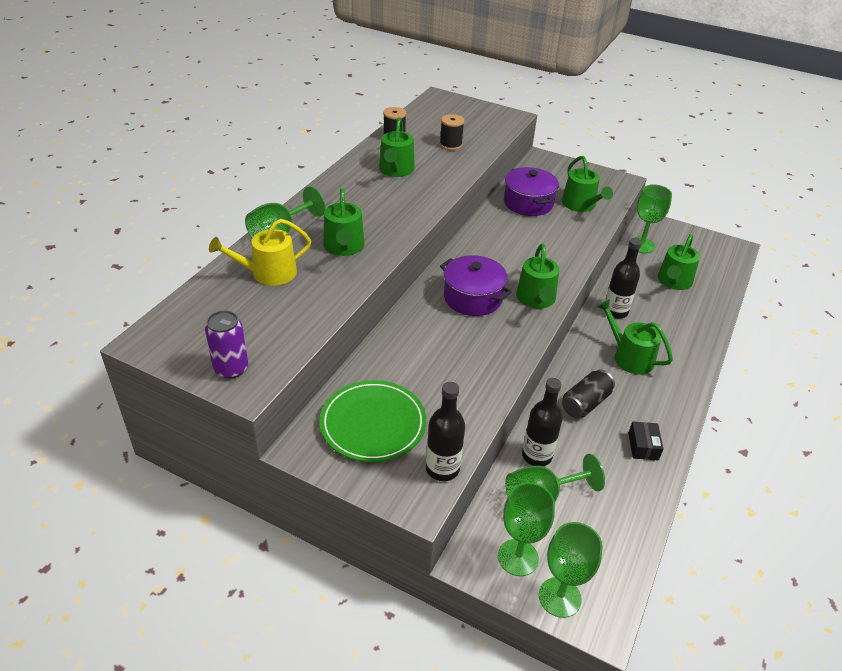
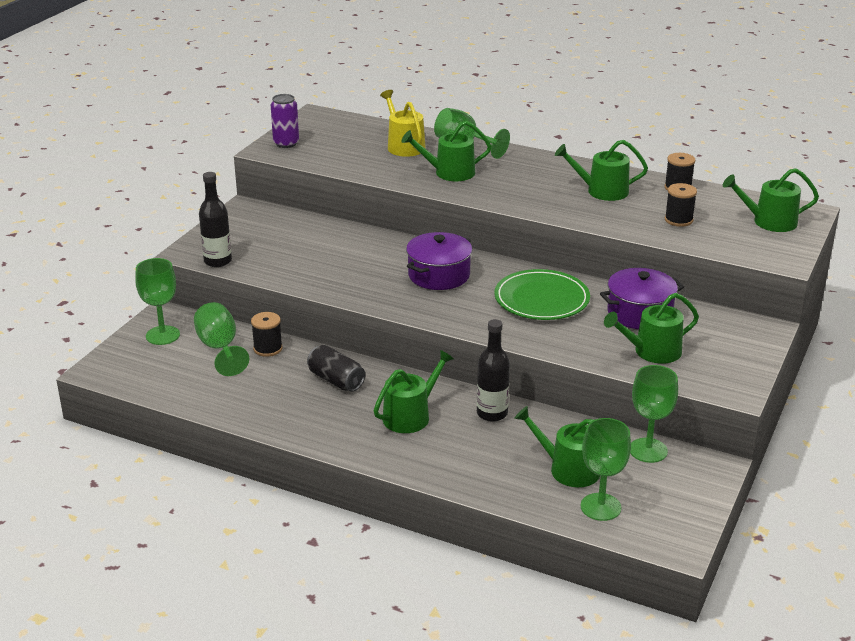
camera: 90 degrees right, 10 degrees down
(373, 424) = (267, 232): green plate -> green plate (541, 299)
(536, 299) = (443, 311): green watering can -> green watering can (769, 222)
(536, 456) = (268, 348): black bottle -> black spool
(559, 597) = (123, 353): green goblet -> green goblet (600, 507)
(643, 446) = (276, 411): black box -> none

